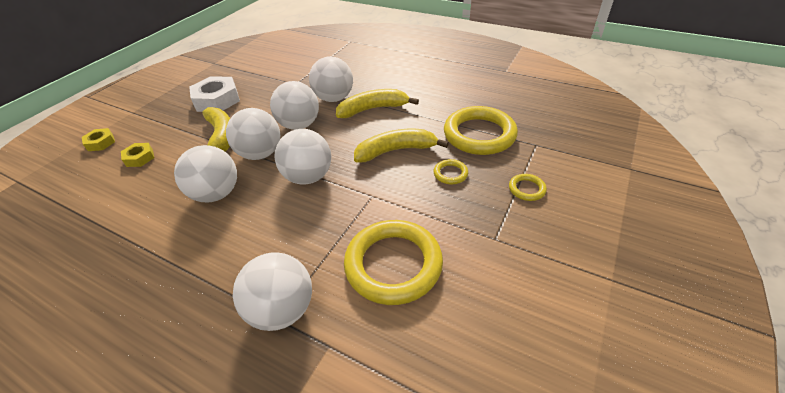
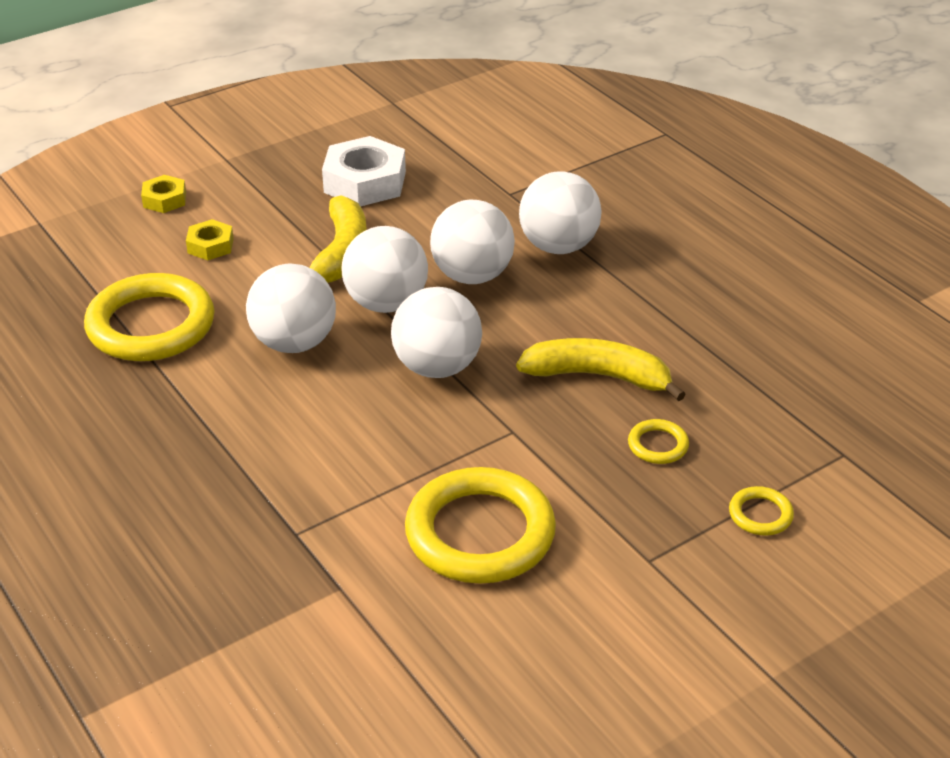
camera: 25 degrees right, 5 degrees down
(282, 309) = (307, 526): white ball -> none
(373, 109) = (611, 290): yellow banana -> none
(479, 134) = (759, 401): yellow ring -> yellow ring (151, 325)

